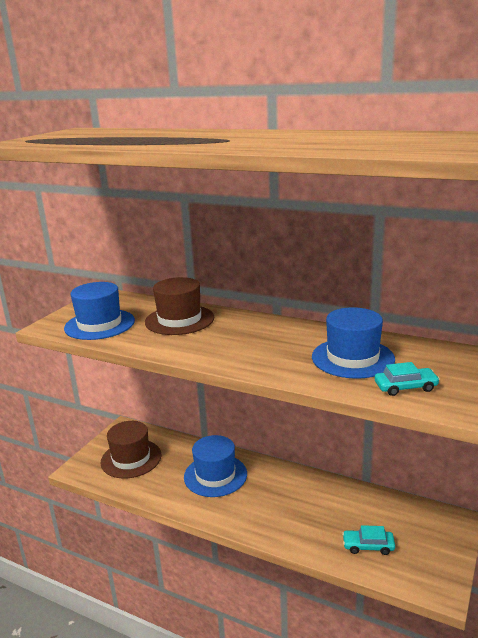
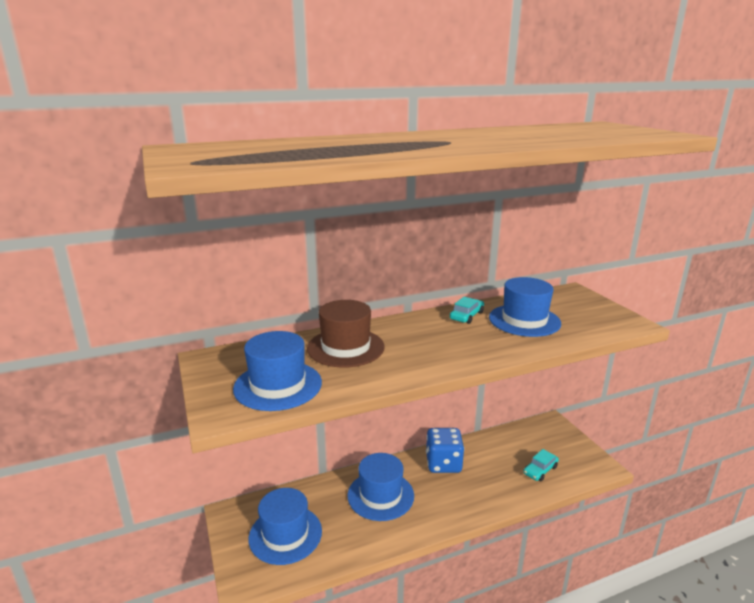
camera: 50 degrees left, 0 degrees up
(131, 458) = (285, 534): brown hat -> blue hat
(293, 485) = (443, 464): none -> blue dice
(405, 387) = (587, 324): turquoise car -> turquoise car (466, 316)

